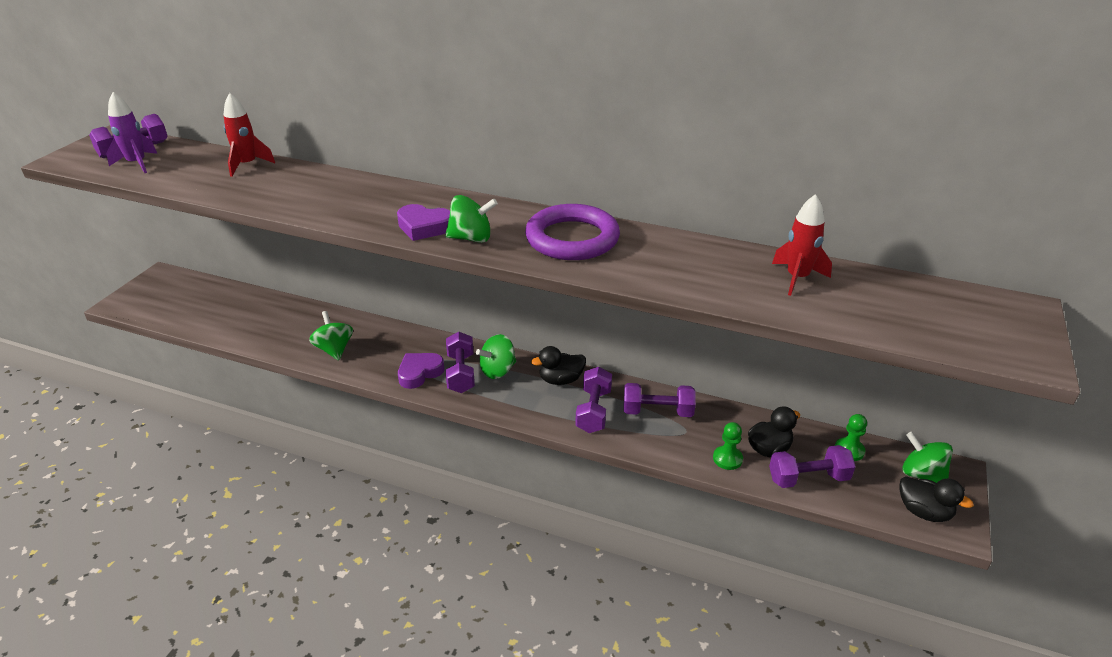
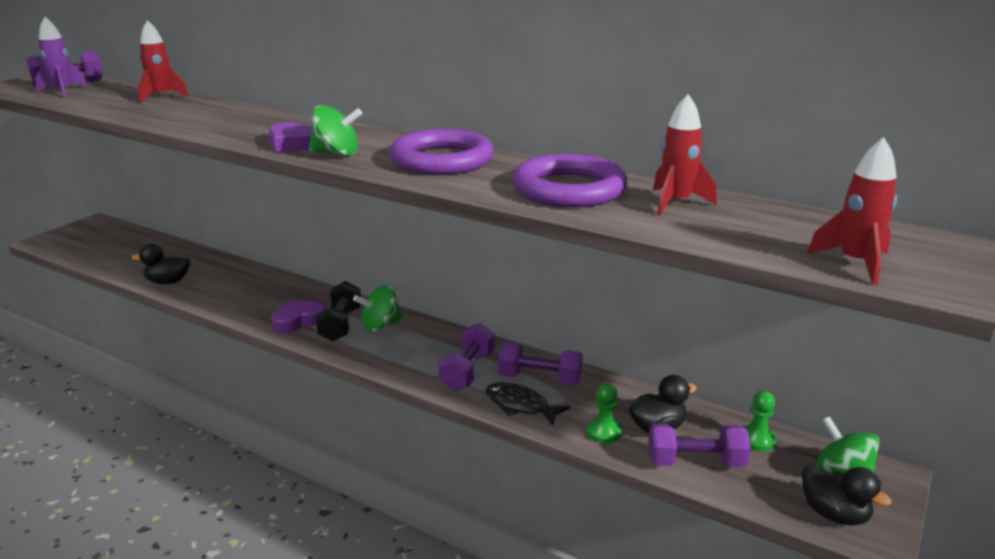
camera: 10 degrees right, 10 degrees down
(334, 349) = (223, 293): green spinning top -> none
(461, 373) = (340, 325): purple dumbbell -> black dumbbell
(561, 380) = (444, 340): black duck -> black duck (168, 282)
(651, 441) = (520, 405): none -> black fish
(701, 268) = (569, 189): none -> purple ring
(961, 338) = (855, 263): none -> red rocket

